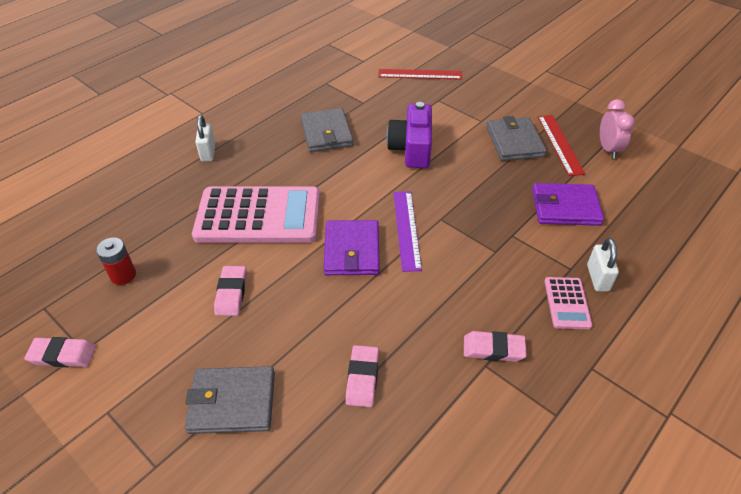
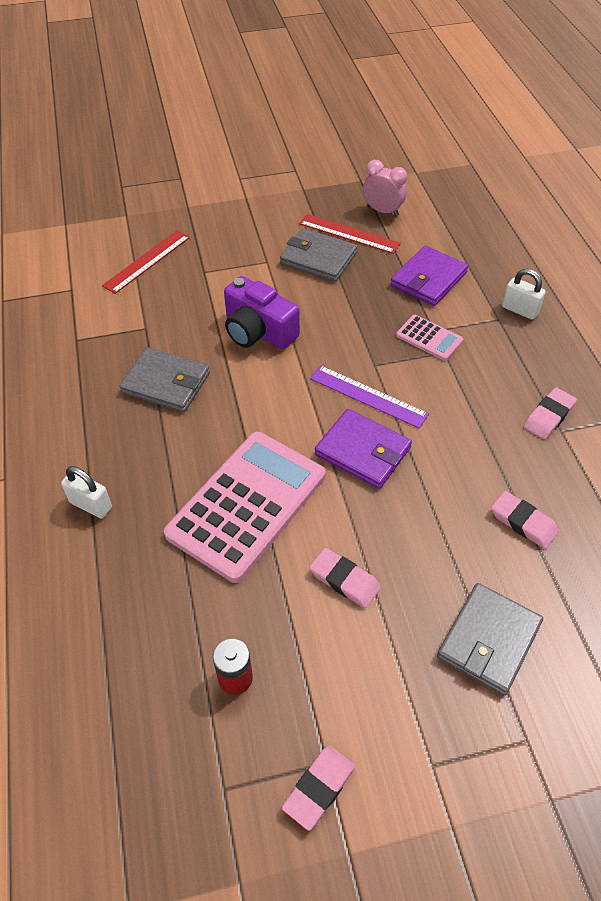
camera: 55 degrees left, 5 degrees up
(567, 303) = (532, 344): pink calculator -> pink calculator (429, 338)

